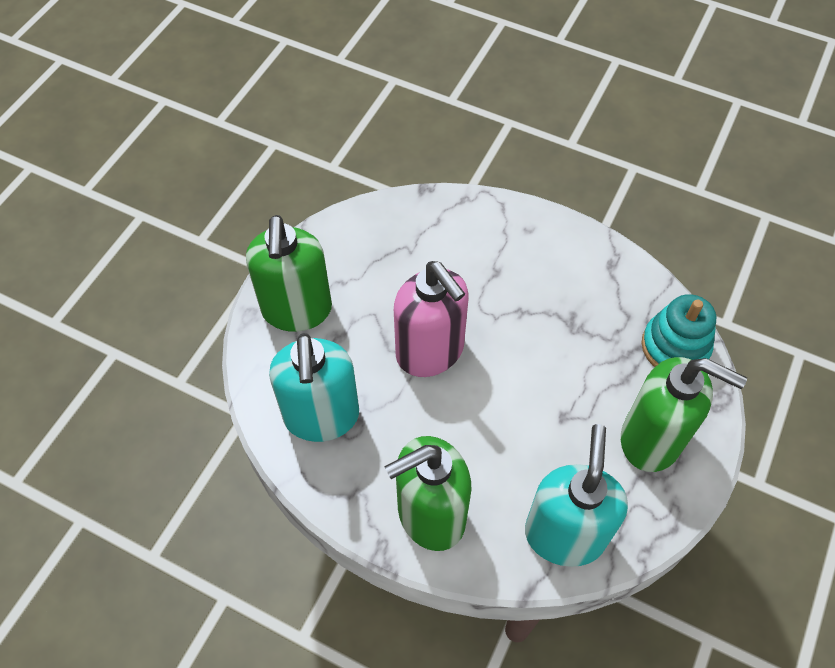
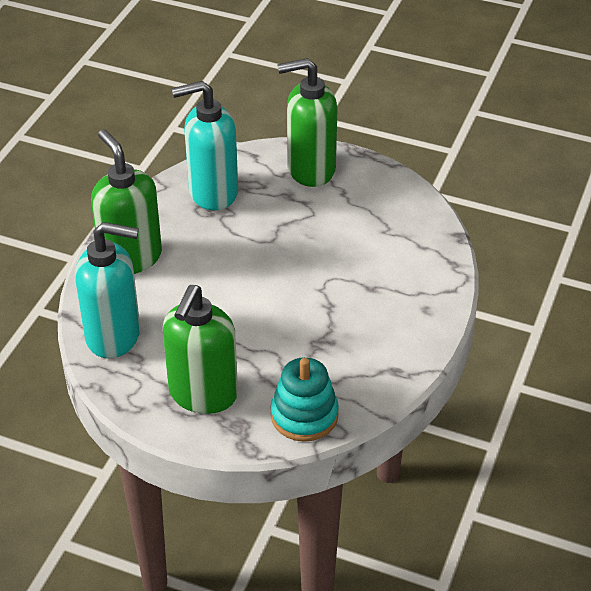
camera: 85 degrees right, 15 degrees down
(430, 352) = (279, 249): pink soap dispenser -> none

